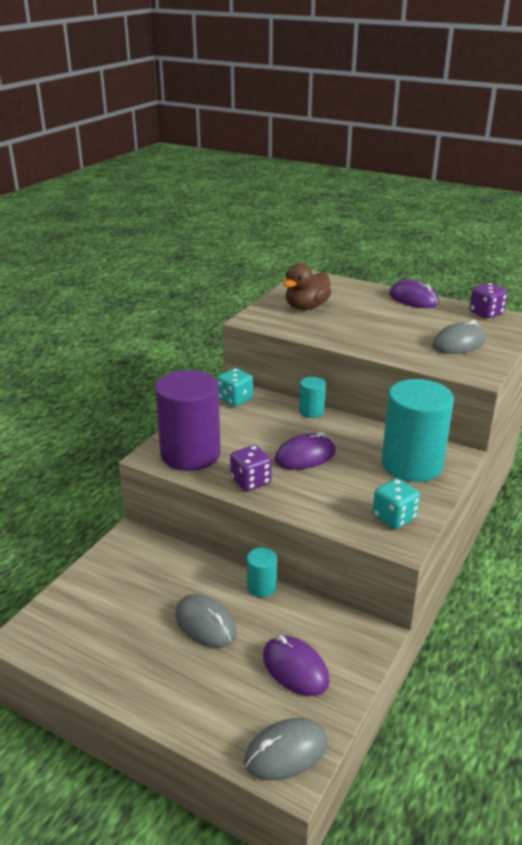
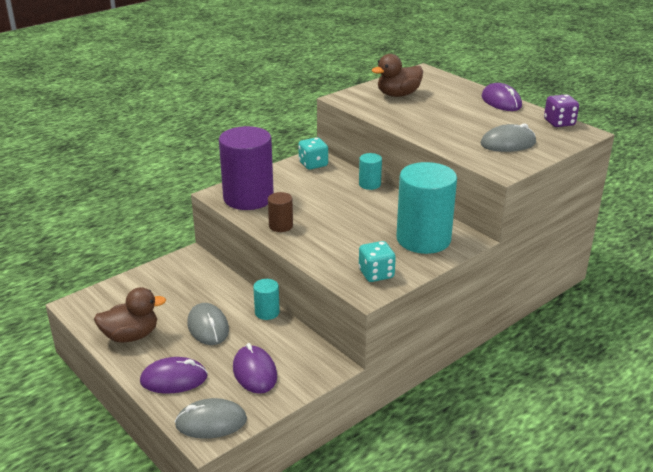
camera: 20 degrees right, 0 degrees up
(118, 661) = (131, 336): none -> brown duck
(251, 481) = (281, 226): purple dice -> brown cylinder
(305, 456) = (338, 216): purple mouse -> purple mouse (174, 379)

